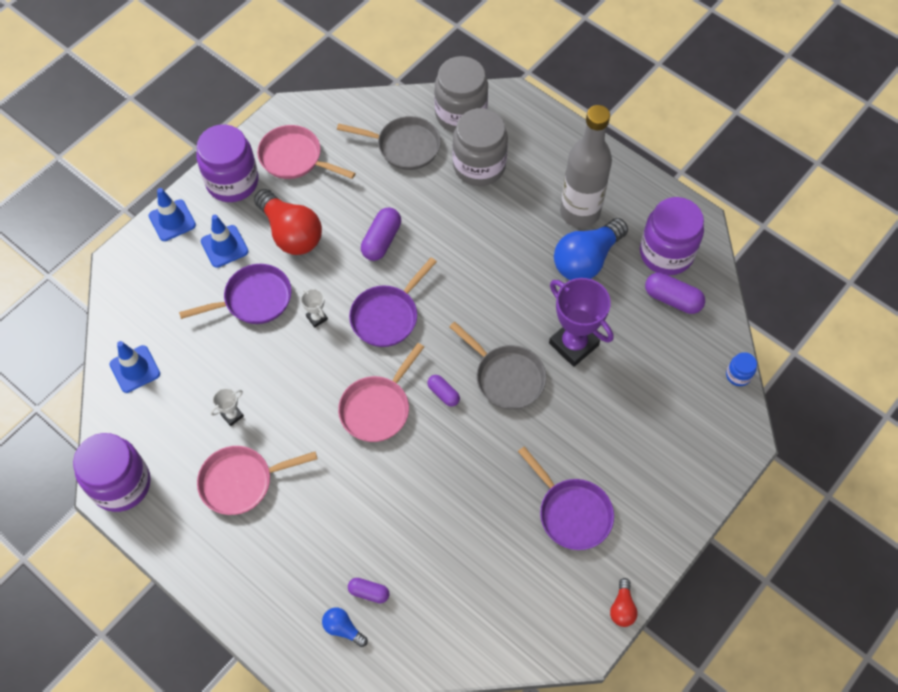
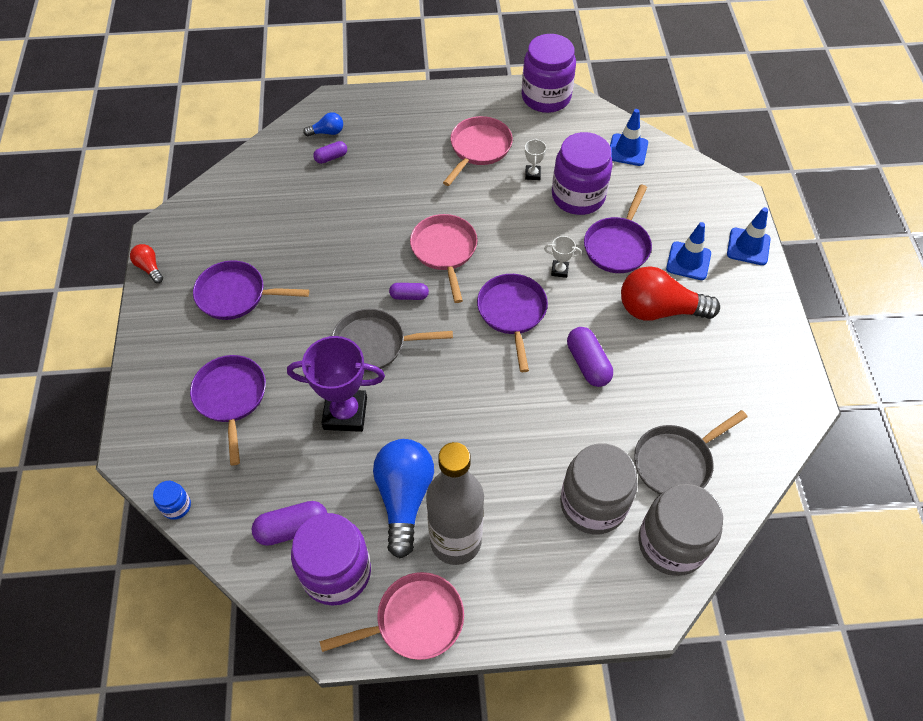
camera: 135 degrees right, 5 degrees down
(232, 182) = (754, 308): purple jar -> purple jar (578, 196)
(294, 158) = (741, 368): pink pan -> pink pan (414, 620)
(643, 424) = (231, 398): none -> purple pan

